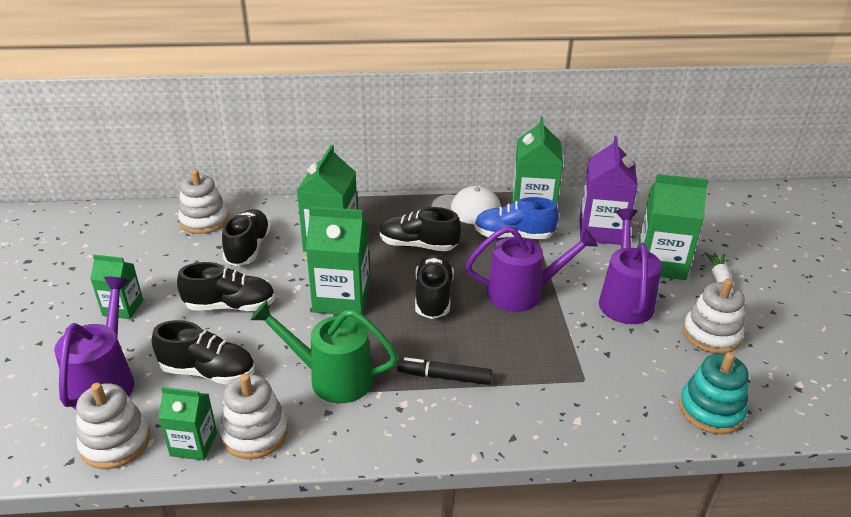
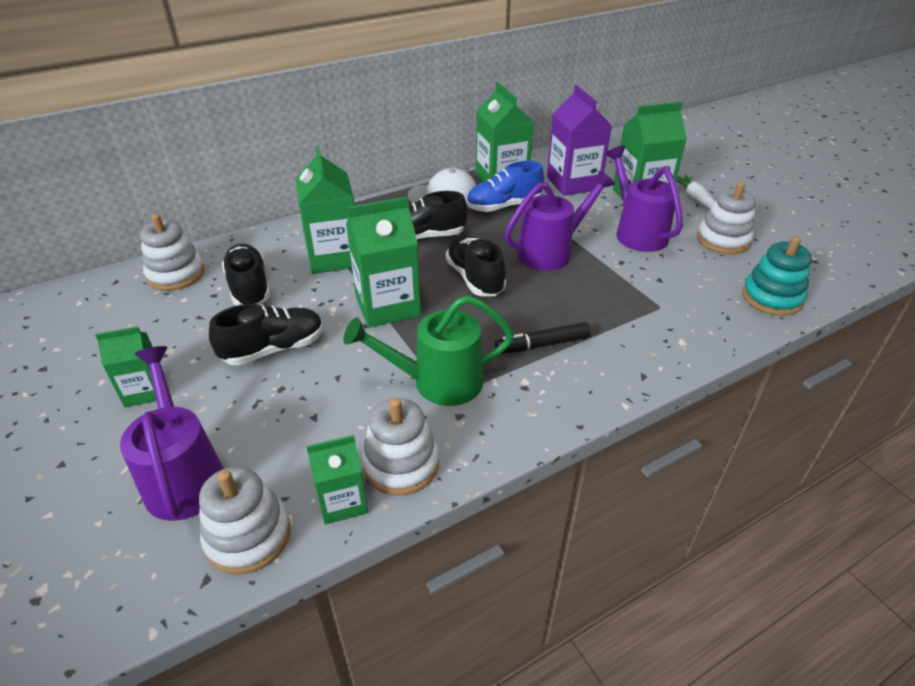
camera: 25 degrees left, 5 degrees up
(208, 372) = (300, 422): black shoe -> none

